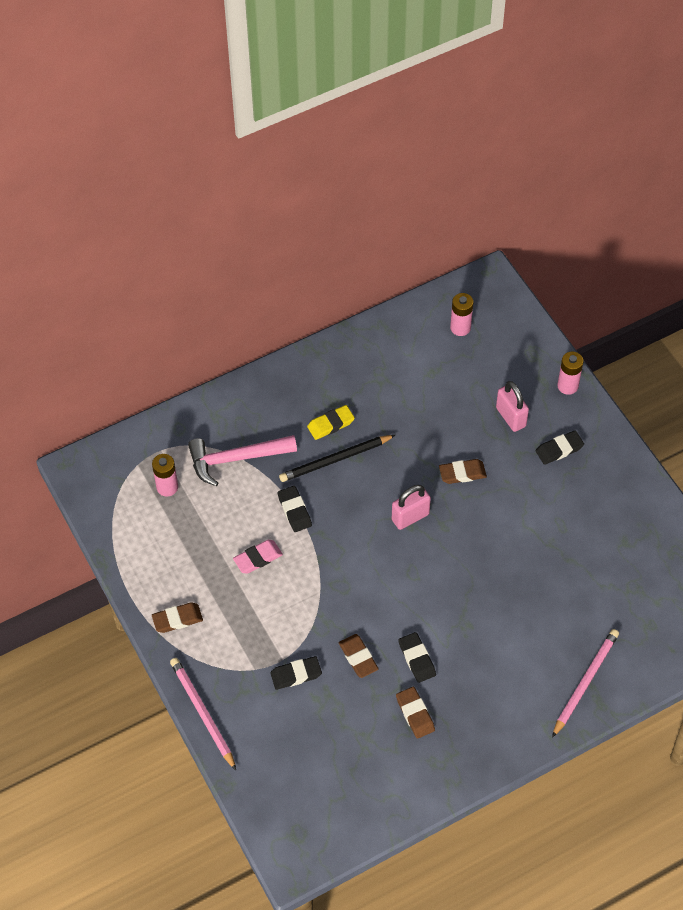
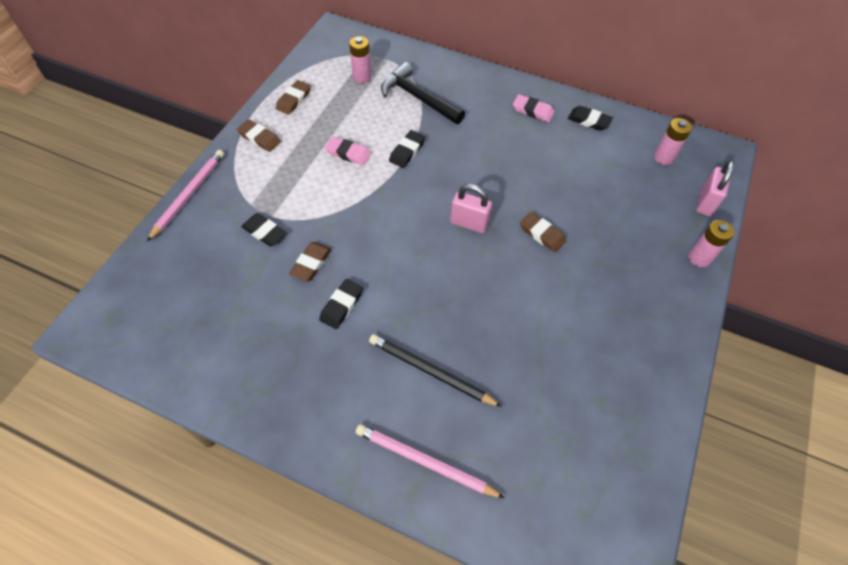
camera: 50 degrees right, 0 degrees up
(236, 459) = (418, 98): pink hammer -> black hammer
(329, 381) = (532, 111): none -> pink eraser
(330, 424) = (498, 131): yellow eraser -> none
(335, 460) = (472, 150): black pencil -> black pencil (430, 371)
(415, 714) = (286, 336): brown eraser -> brown eraser (294, 100)
(511, 417) = (626, 236): pink padlock -> pink padlock (705, 202)
(559, 449) = (635, 289): black eraser -> black eraser (589, 121)
(585, 682) = (425, 462): pink pencil -> pink pencil turned 150 degrees counterclockwise

